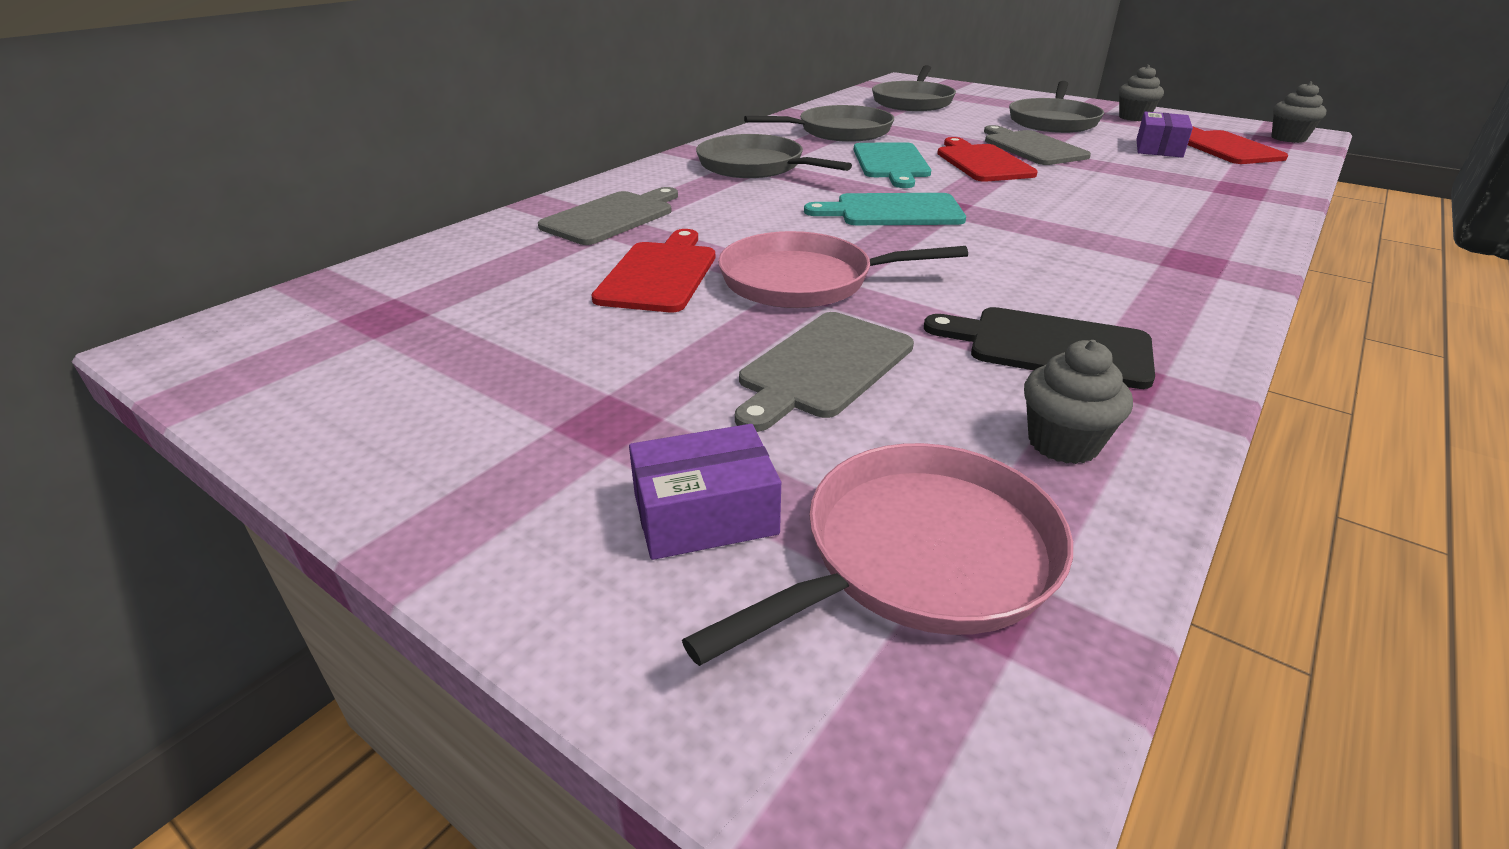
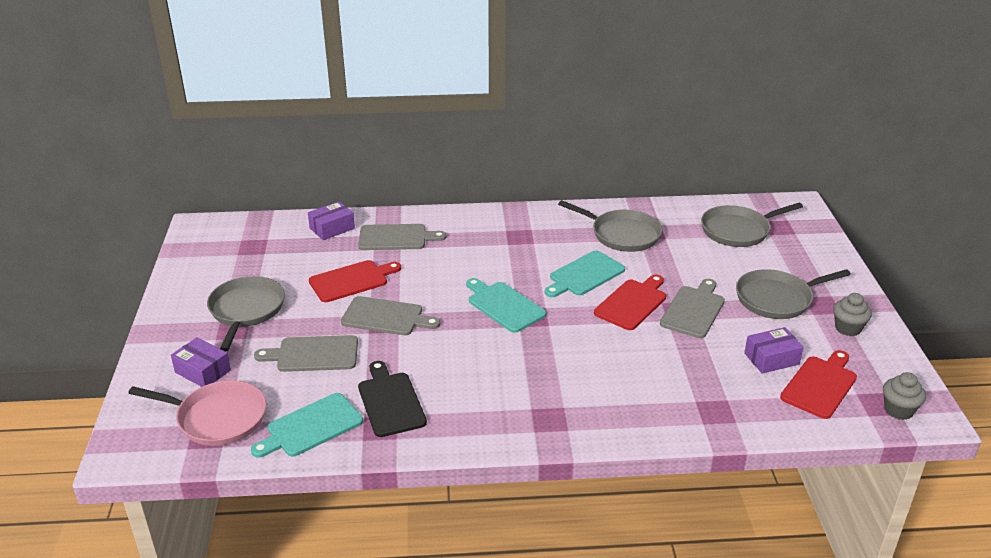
camera: 50 degrees right, 0 degrees up
(489, 245) = (332, 228): none -> purple box
(754, 166) = (517, 238): grey pan -> grey pan (246, 310)
(803, 281) = (386, 317): pink pan -> grey cutting board
(1063, 443) = (311, 427): grey cupcake -> turquoise cutting board

